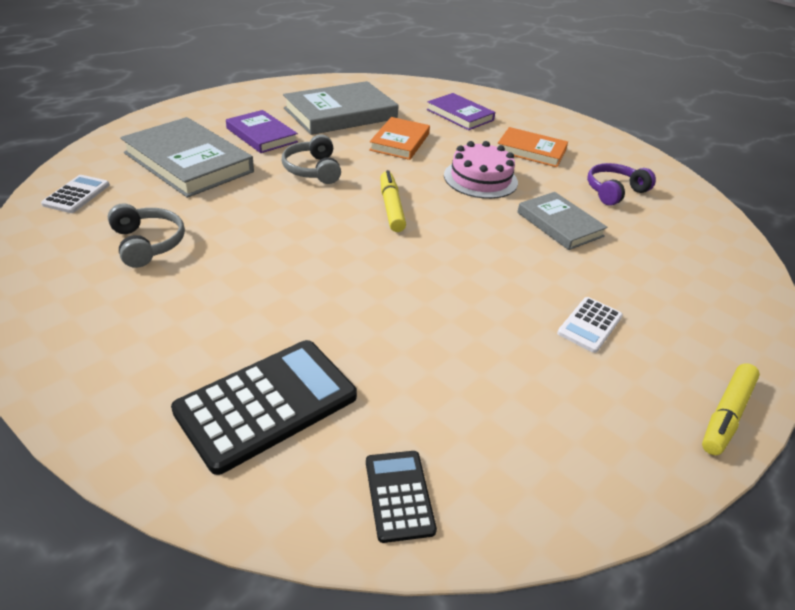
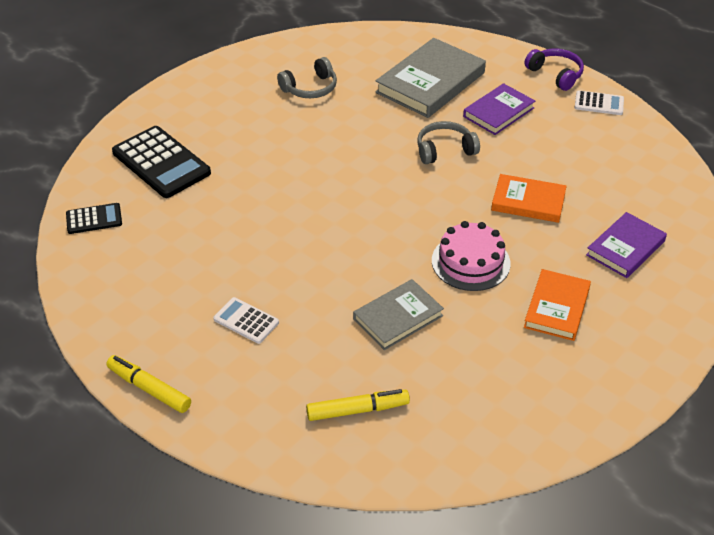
camera: 90 degrees right, 5 degrees up
(77, 195) = (363, 45): white calculator -> white calculator (599, 104)
(340, 113) = (574, 155): grey book -> none
(391, 207) = (394, 202): yellow marker -> yellow marker (357, 410)
(614, 191) = (483, 374): purple headphones -> purple headphones (555, 74)

